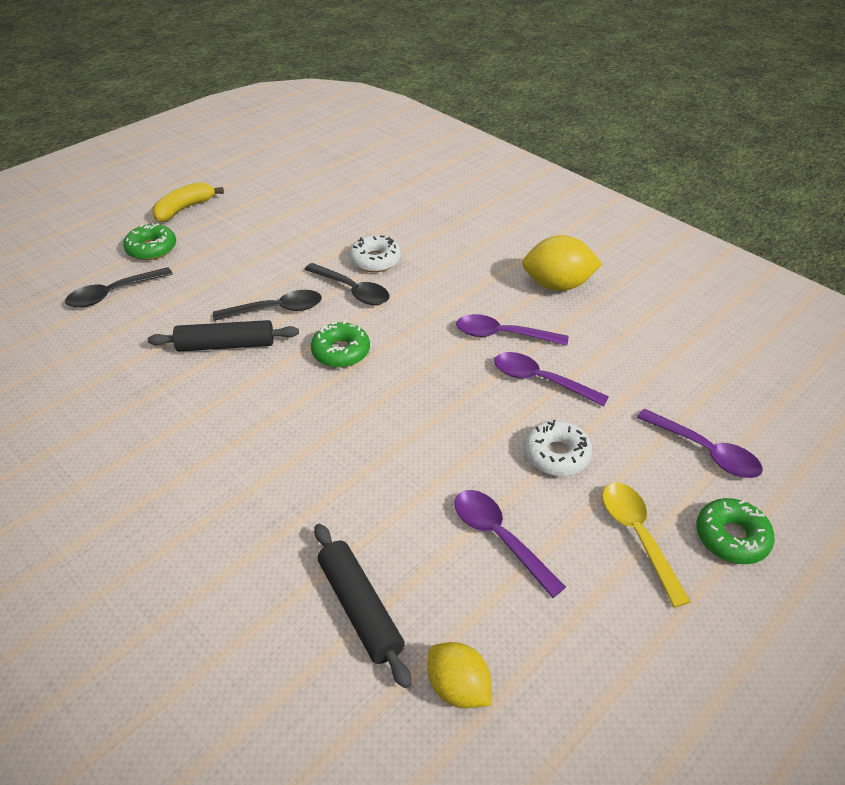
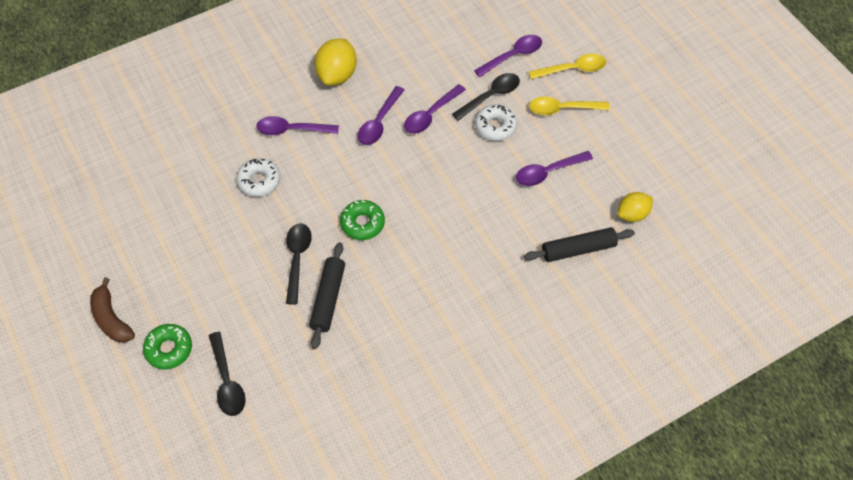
camera: 75 degrees left, 15 degrees up
(184, 209) = (111, 319): yellow banana -> brown banana
(352, 290) = (293, 203): black spoon -> black spoon (491, 96)
(456, 268) = (291, 130): none -> purple spoon
(731, 537) = (573, 69): green donut -> yellow spoon

